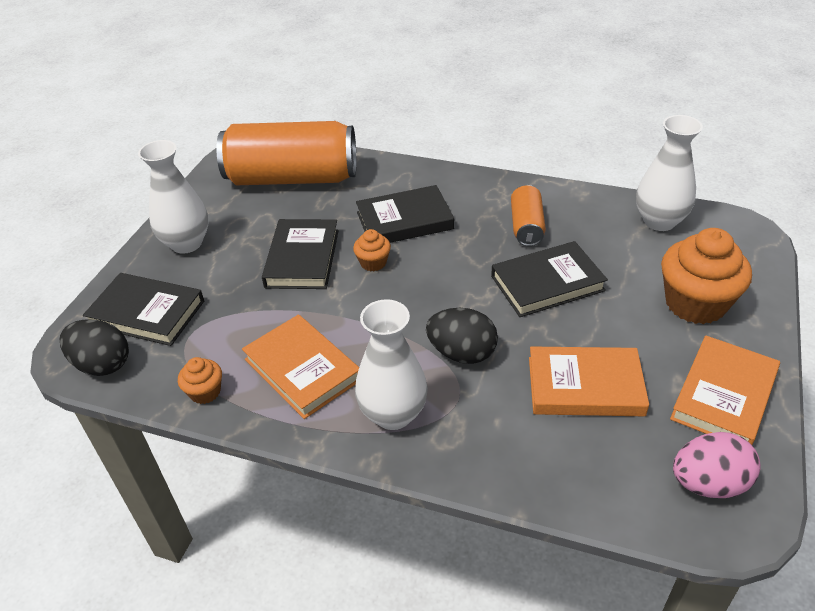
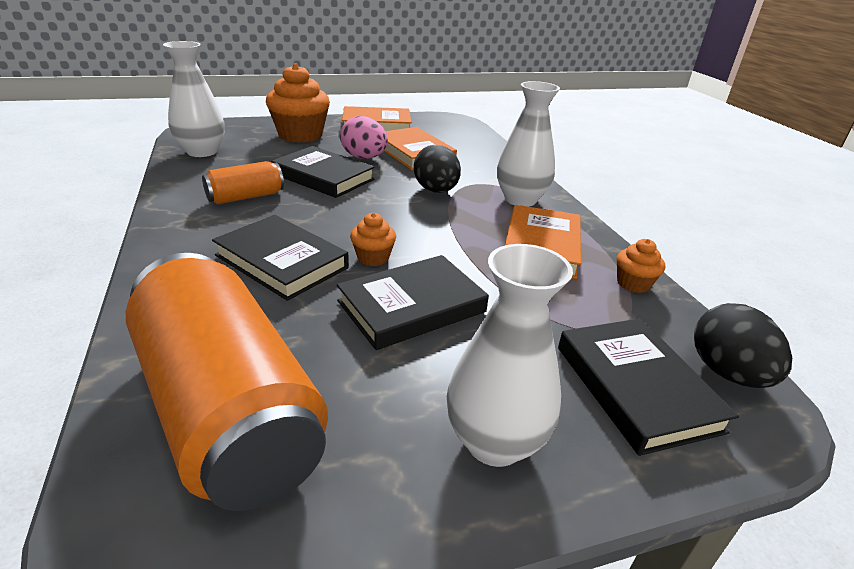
camera: 130 degrees left, 10 degrees down
(708, 483) = (440, 124): pink egg -> pink egg (364, 158)

